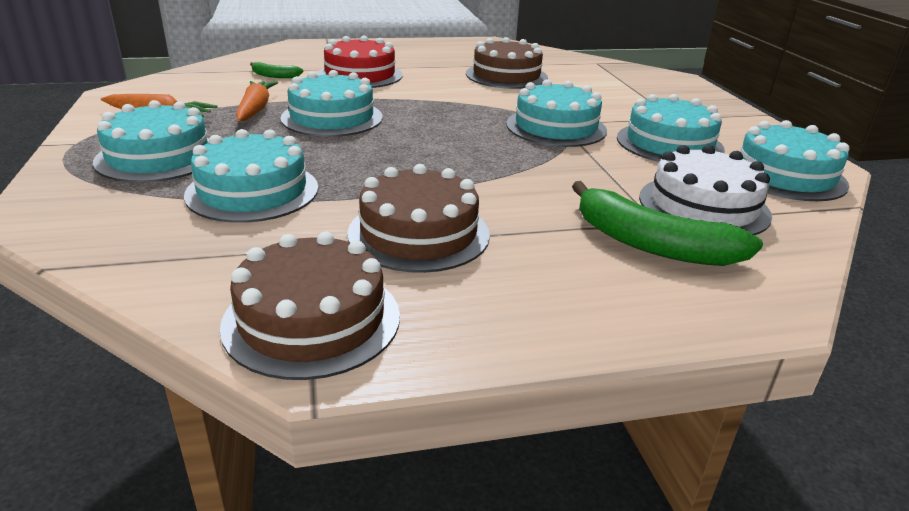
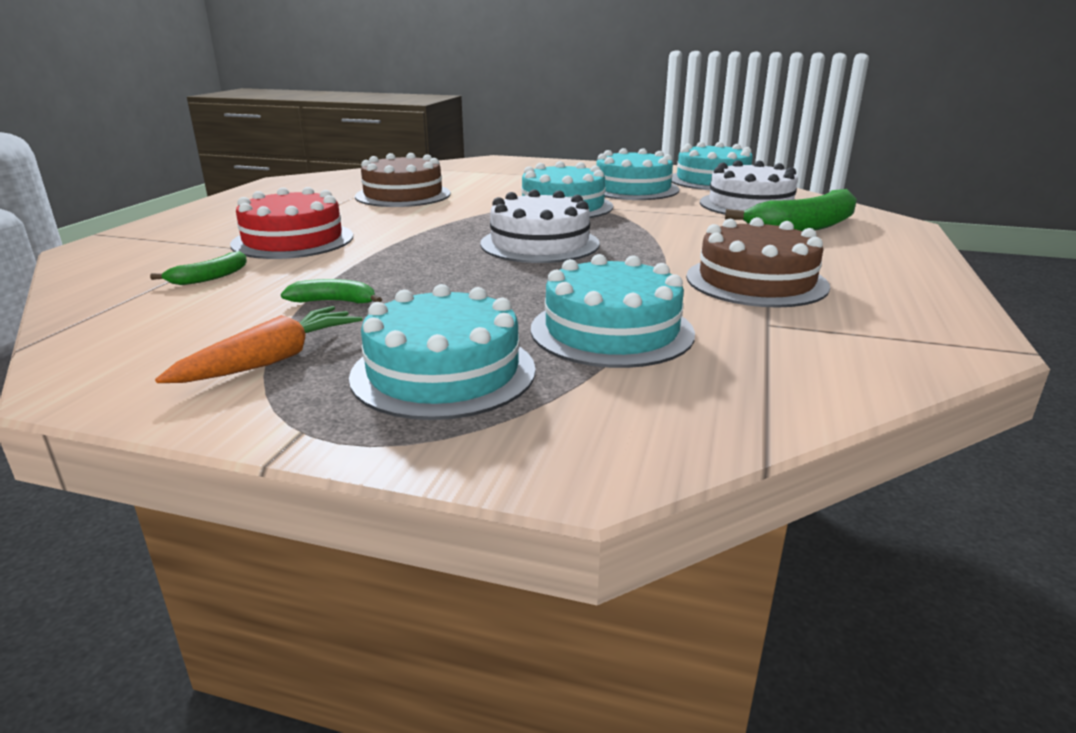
camera: 60 degrees left, 5 degrees down
(255, 109) = (334, 301): orange carrot -> green banana
(312, 319) = (906, 337): brown cake -> none
(332, 118) = (425, 271): turquoise cake -> none
(433, 137) = (539, 244): none -> white cake

